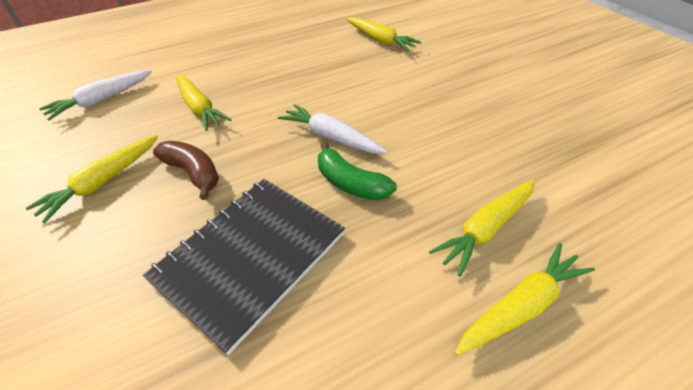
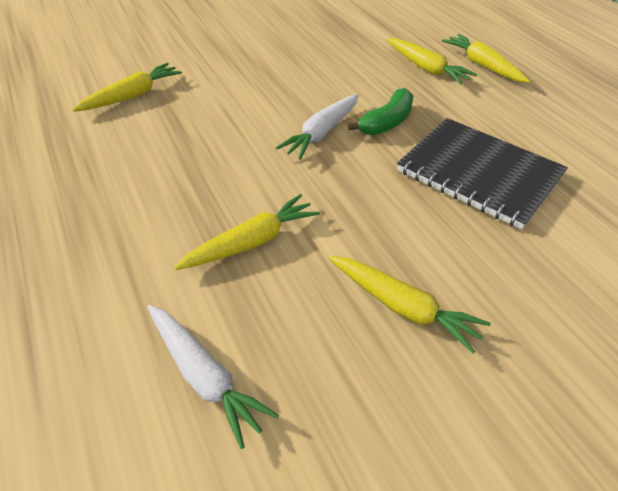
camera: 90 degrees left, 0 degrees up
(193, 173) = (380, 226): brown banana -> none

